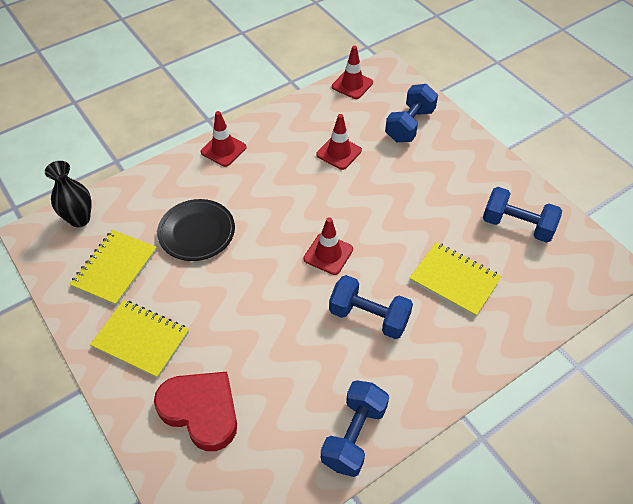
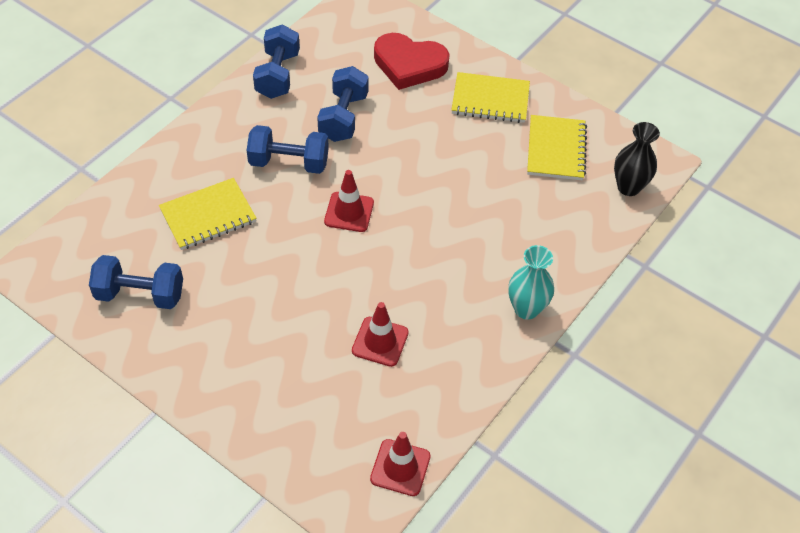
camera: 160 degrees right, 0 degrees up
(197, 233) = (497, 202): black plate -> none
(223, 150) = (526, 309): red traffic cone -> turquoise vase
(409, 125) = (296, 412): blue dumbbell -> blue dumbbell (343, 117)
(454, 280) = (208, 216): yellow notebook -> yellow notebook turned 45 degrees counterclockwise

